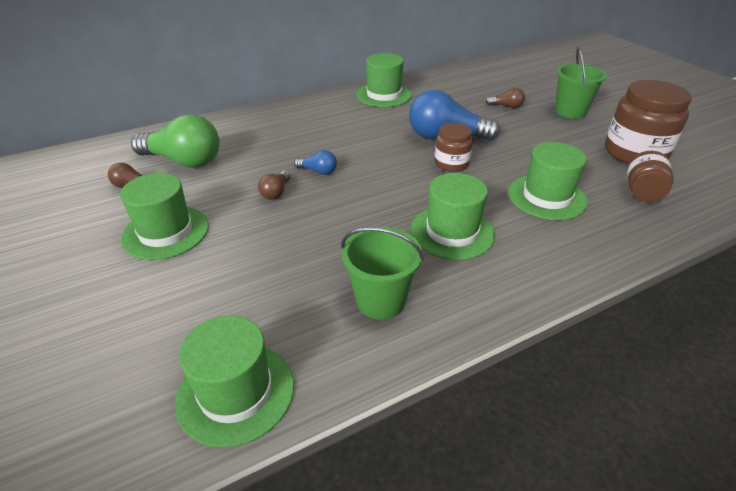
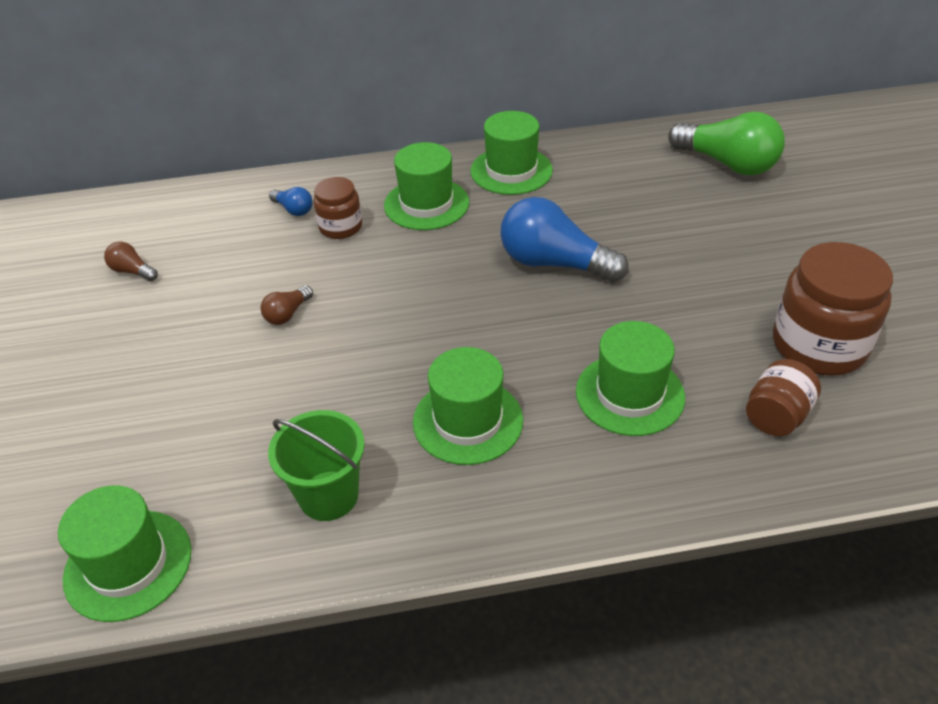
camera: 20 degrees right, 5 degrees up
(166, 232) = (142, 346): green hat -> green hat (426, 204)
(184, 161) = (203, 243): green light bulb -> green light bulb (727, 164)
(318, 171) = (354, 290): blue light bulb -> blue light bulb (294, 210)
(451, 163) = (533, 311): brown jar -> brown jar (340, 227)
(506, 106) = (680, 221): brown light bulb -> none
(570, 111) = (774, 248): green bucket -> none

